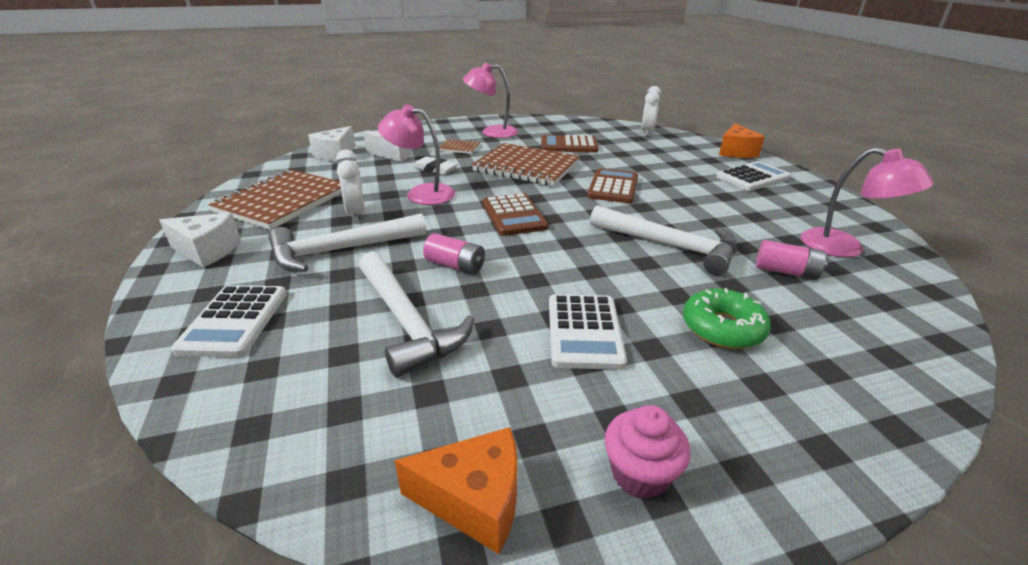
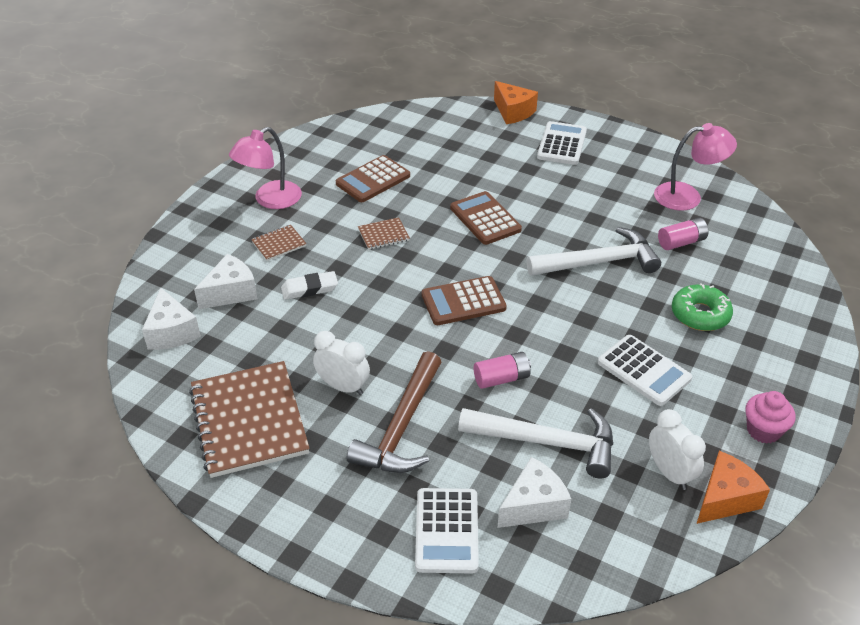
camera: 45 degrees left, 10 degrees up
(207, 250) = (299, 509): white cheese -> white cheese (533, 505)
(234, 321) = (446, 531): white calculator -> white calculator turned 45 degrees clockwise
(340, 250) = (401, 427): white hammer -> brown hammer
(421, 193) = (352, 327): pink lamp -> none
(514, 215) = (463, 302): brown calculator -> brown calculator turned 135 degrees clockwise
(526, 167) = (383, 235): brown notebook -> brown notebook, size x0.44
(647, 132) = (411, 119): white clock -> white clock (669, 473)

